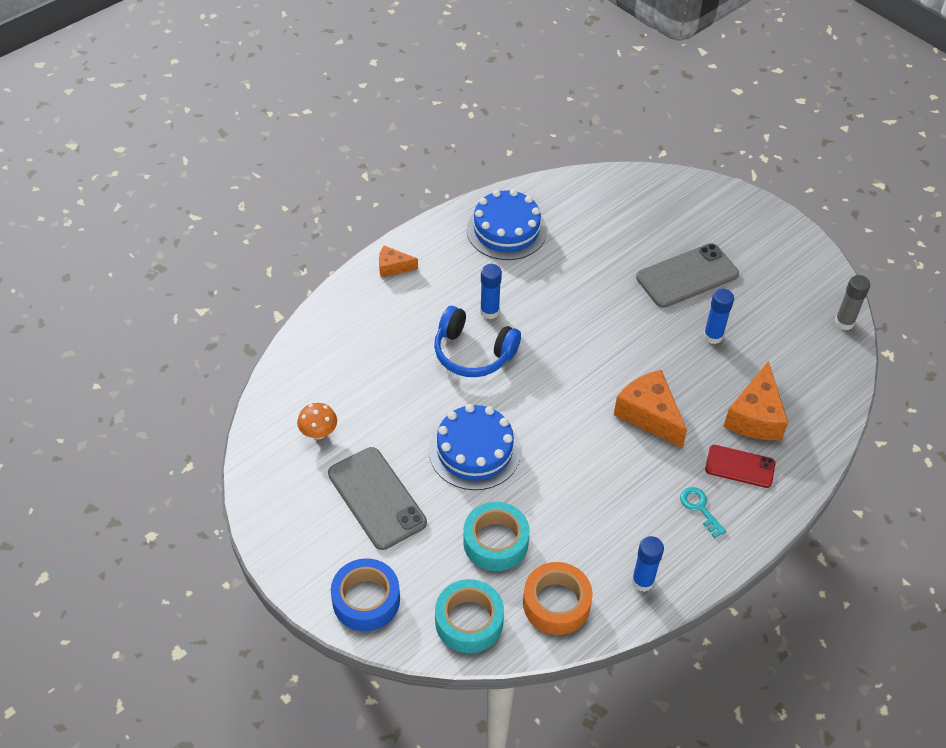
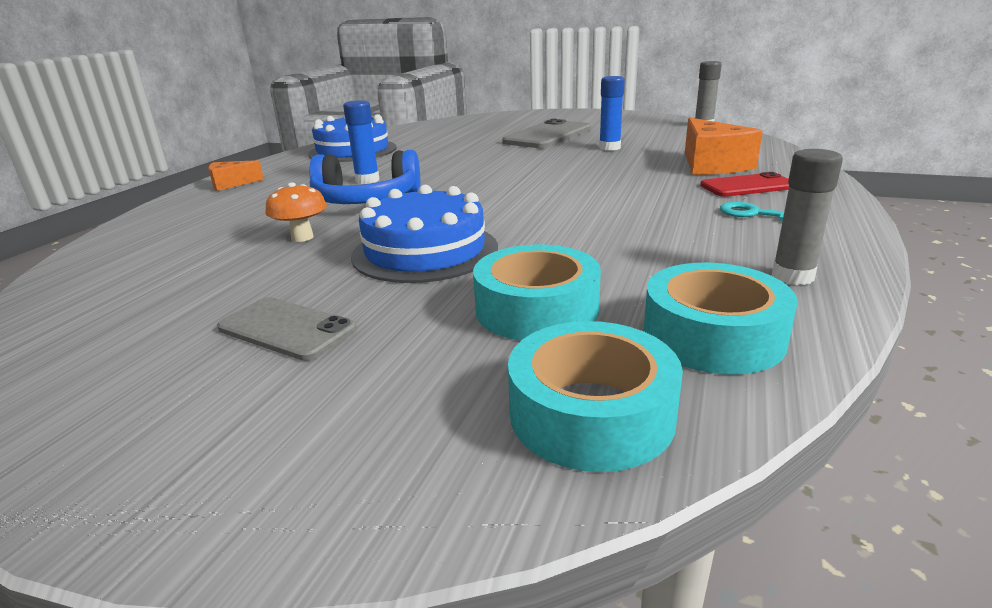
camera: 25 degrees left, 25 degrees down
(319, 433) = (148, 299): orange mushroom -> orange mushroom (302, 237)
(366, 600) = (330, 468): blue tape -> none
(376, 498) = (287, 329): grey phone -> grey phone, size x0.62
(556, 603) = (712, 335): orange tape -> turquoise tape
(642, 581) = (792, 276): blue glue stick -> grey glue stick
(649, 415) = (610, 186): orange cheese -> none

